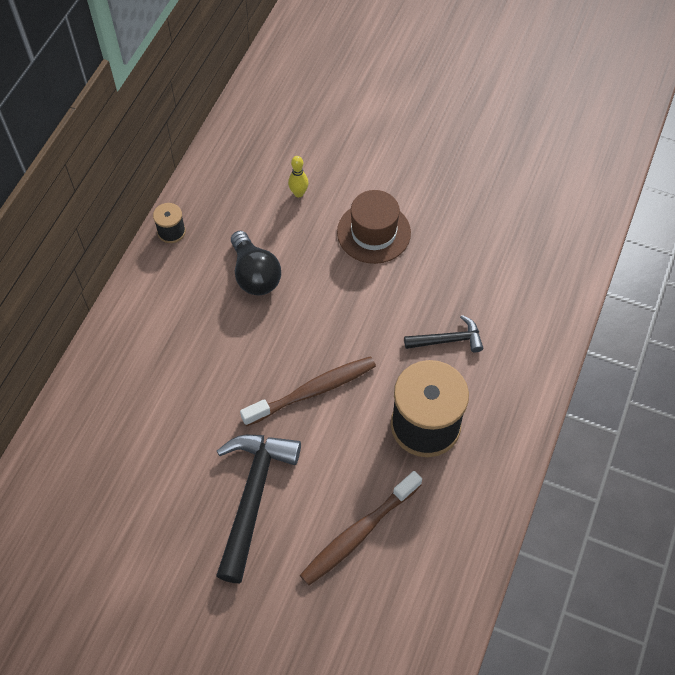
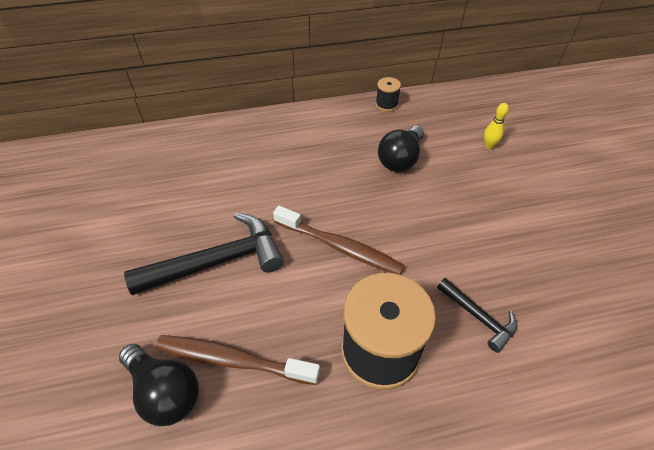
camera: 55 degrees right, 10 degrees down
(350, 596) = (165, 391): none -> black light bulb
(373, 232) = (512, 205): brown hat -> none

